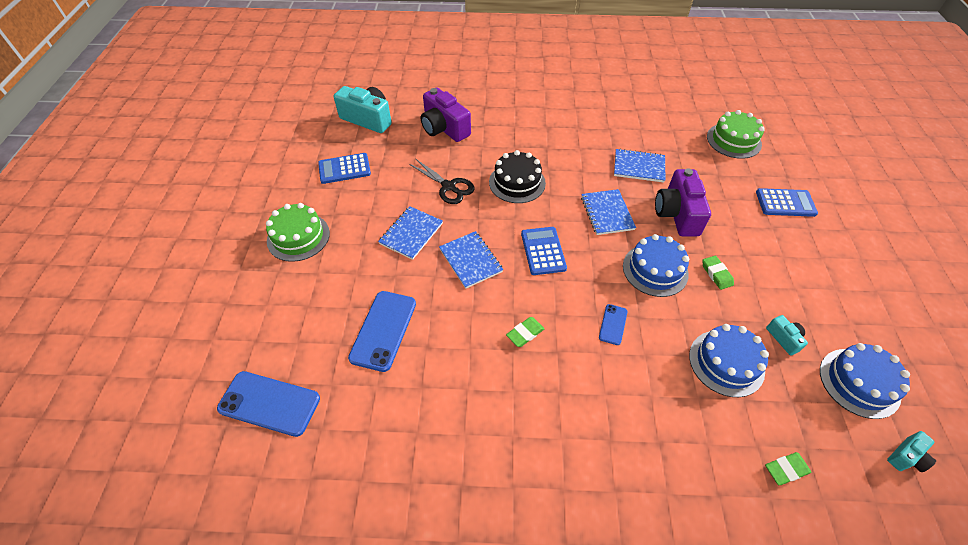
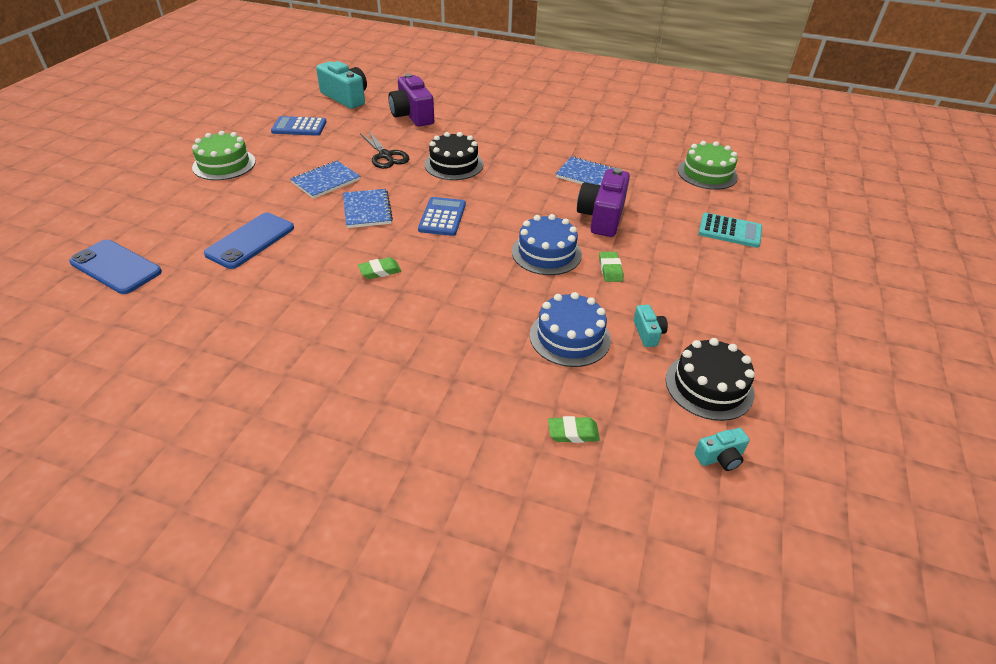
camera: 15 degrees right, 10 degrees down
(607, 213) = (528, 202): blue notebook -> none
(613, 324) = (472, 283): blue phone -> none
(785, 203) = (730, 231): blue calculator -> turquoise calculator
(859, 382) = (709, 386): blue cake -> black cake

